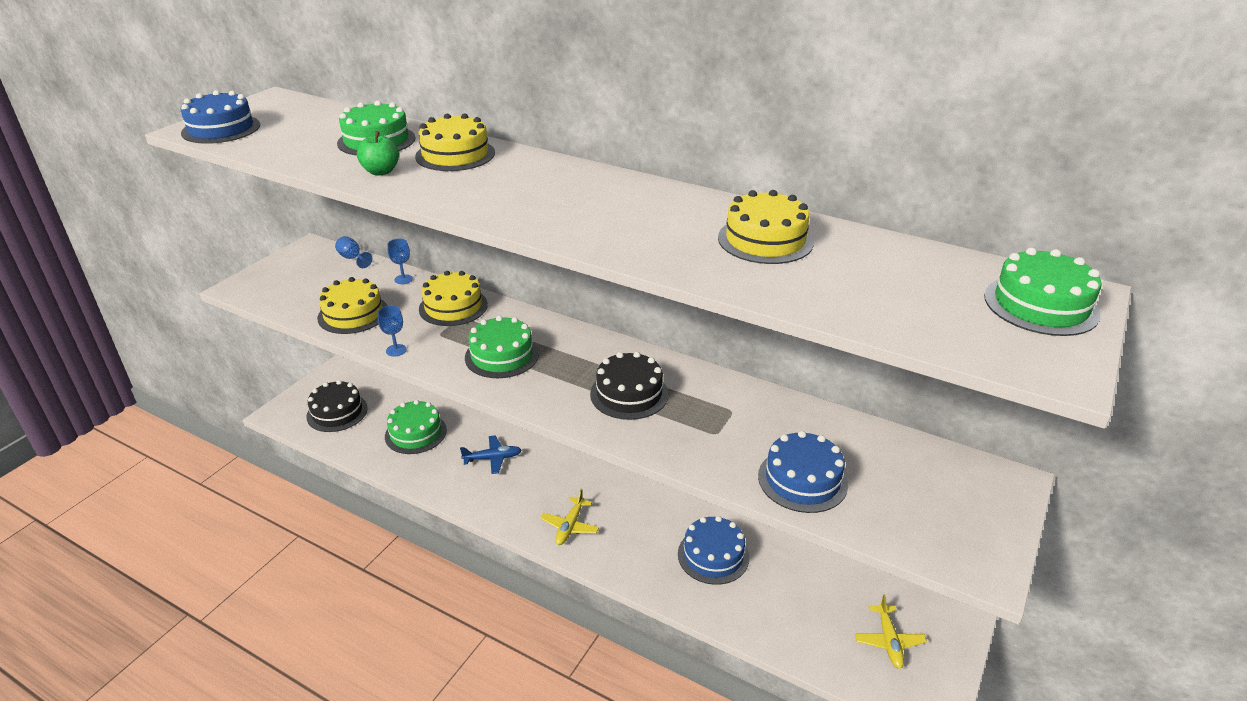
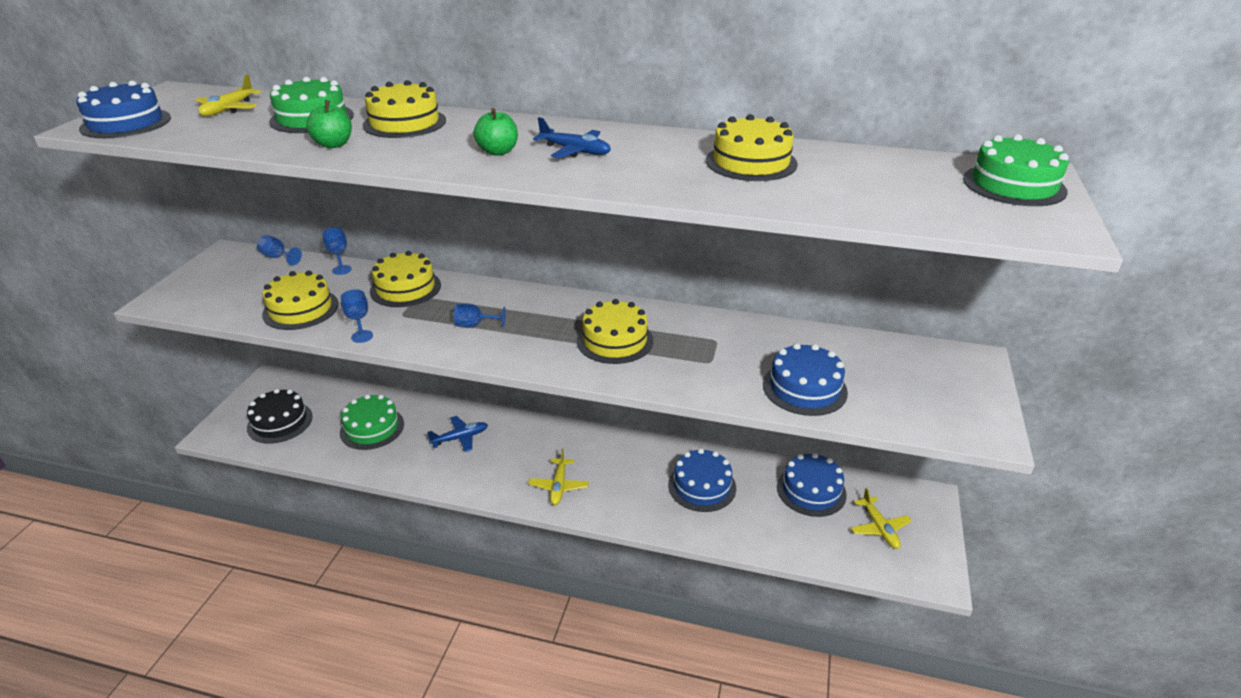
camera: 15 degrees left, 0 degrees up
(310, 123) = (228, 109): none -> yellow plane
(502, 355) = (475, 325): green cake -> blue goblet
(523, 197) = (498, 151): none -> green apple
(596, 205) = (575, 151): none -> blue plane
(629, 394) = (615, 340): black cake -> yellow cake
(828, 584) = (811, 490): none -> blue cake

